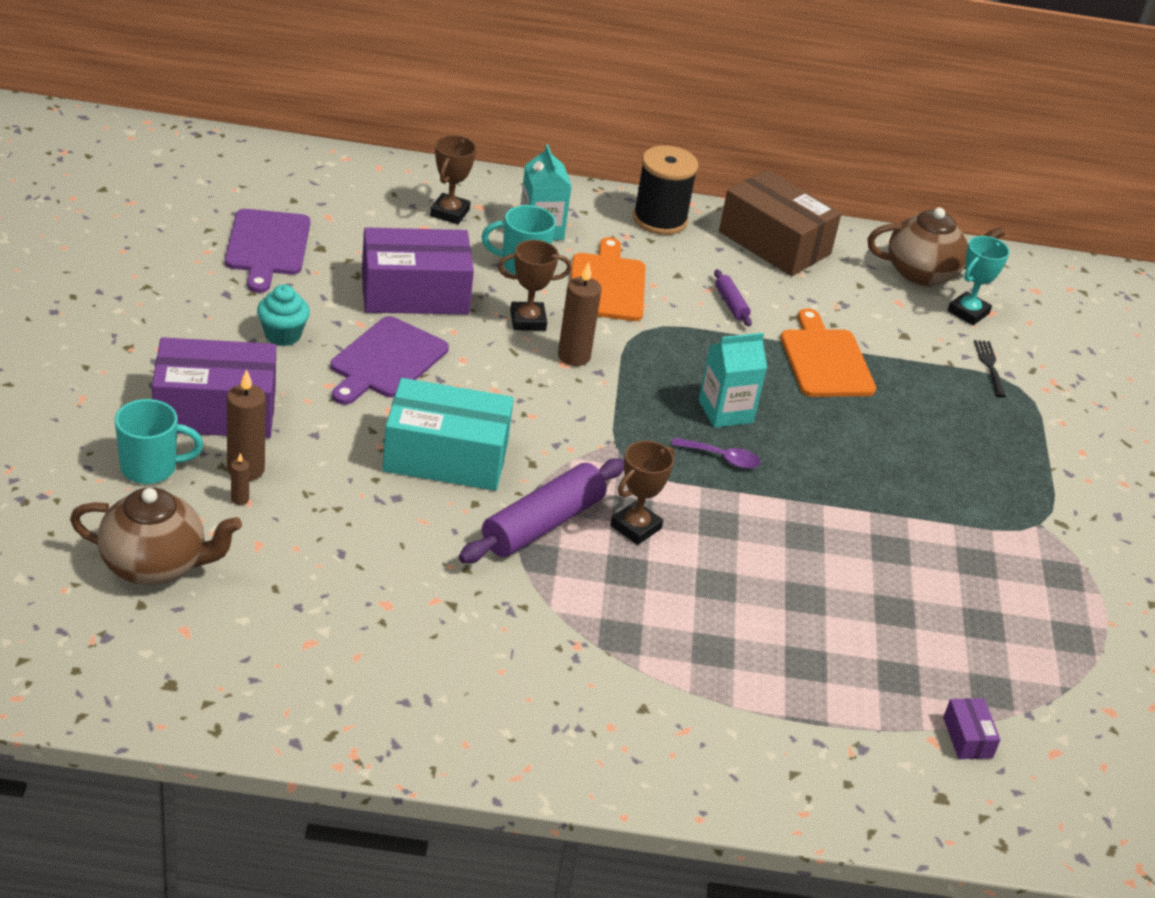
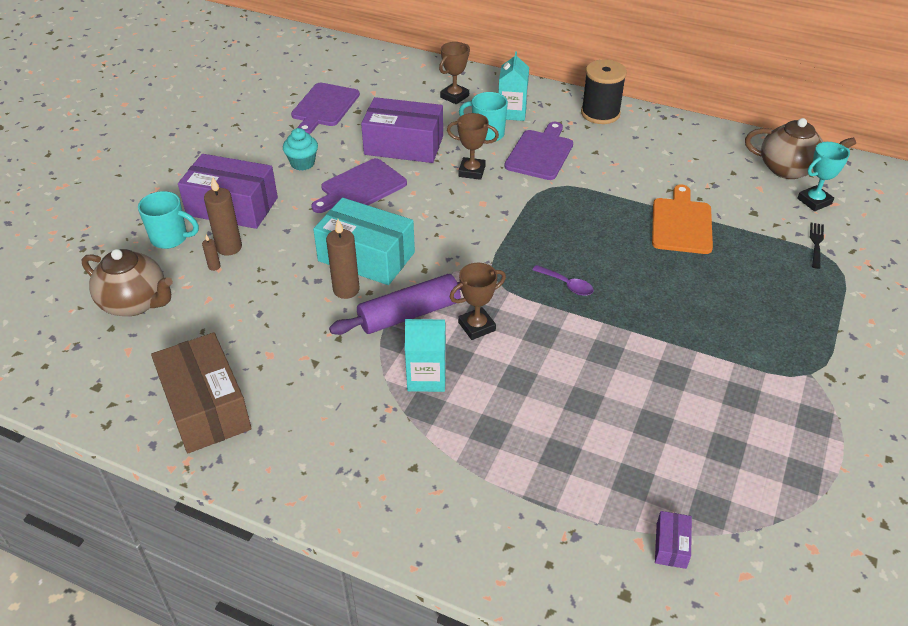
camera: 25 degrees right, 5 degrees up
(574, 356) = (492, 199): brown candle -> brown candle (346, 290)
(607, 285) = (540, 153): orange cutting board -> purple cutting board
(725, 411) = (586, 251): turquoise carton -> turquoise carton (426, 377)
(731, 304) = (626, 175): purple rolling pin -> none
(774, 243) = (679, 137): brown box -> brown box (206, 407)

